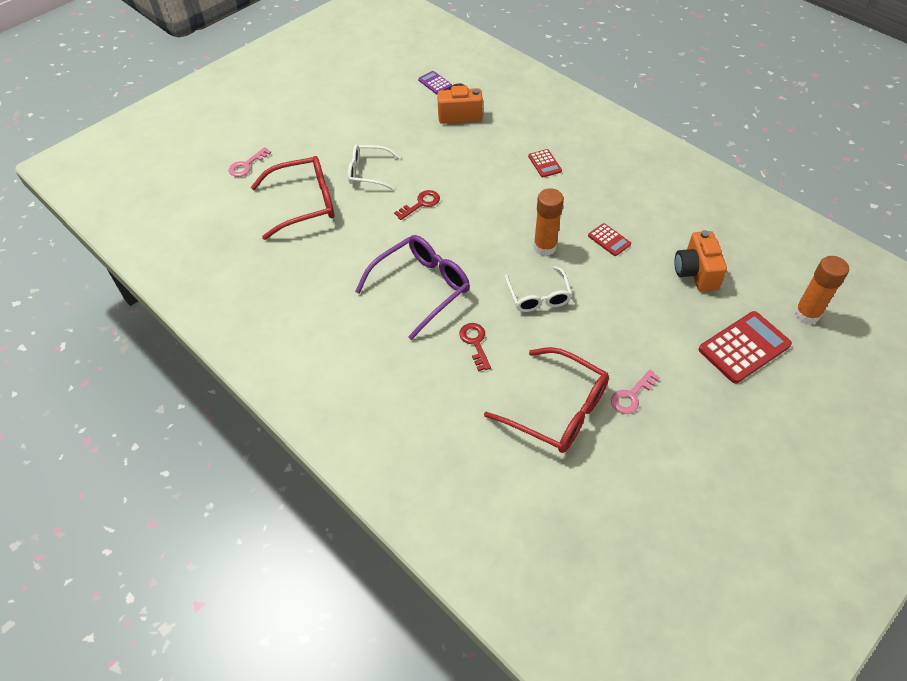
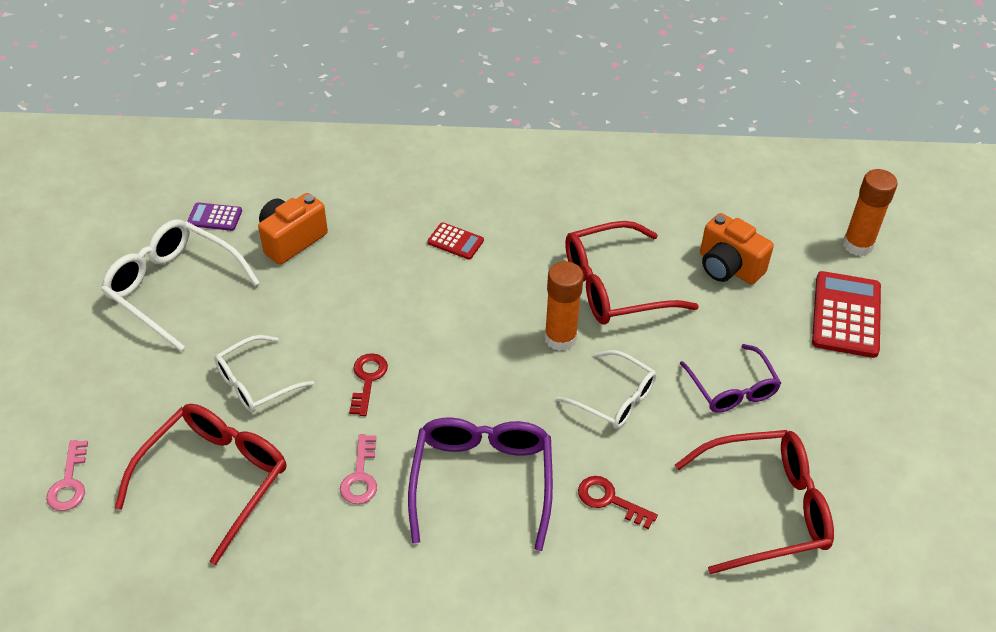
camera: 45 degrees left, 5 degrees down
(379, 106) = (173, 288): none -> white glasses
(609, 240) = (614, 286): red calculator -> red glasses
(615, 337) = (732, 389): none -> purple glasses
(631, 395) = (811, 438): pink key -> pink key (360, 476)

